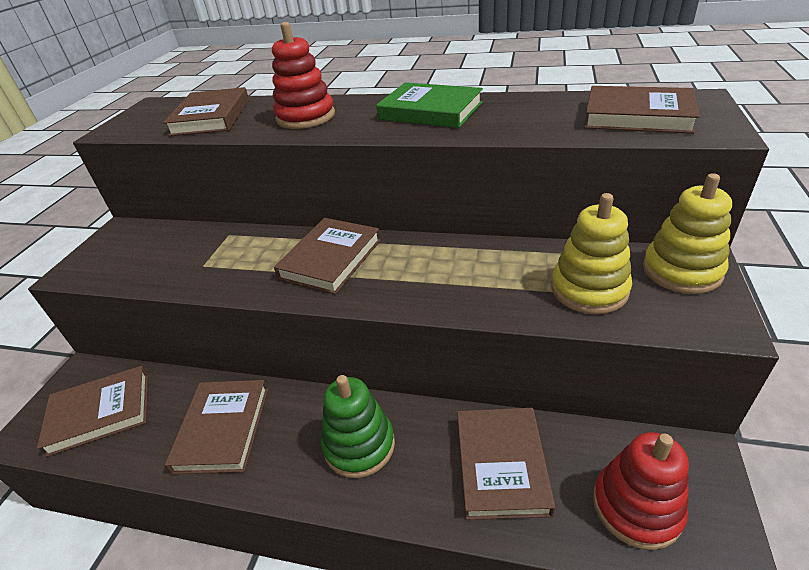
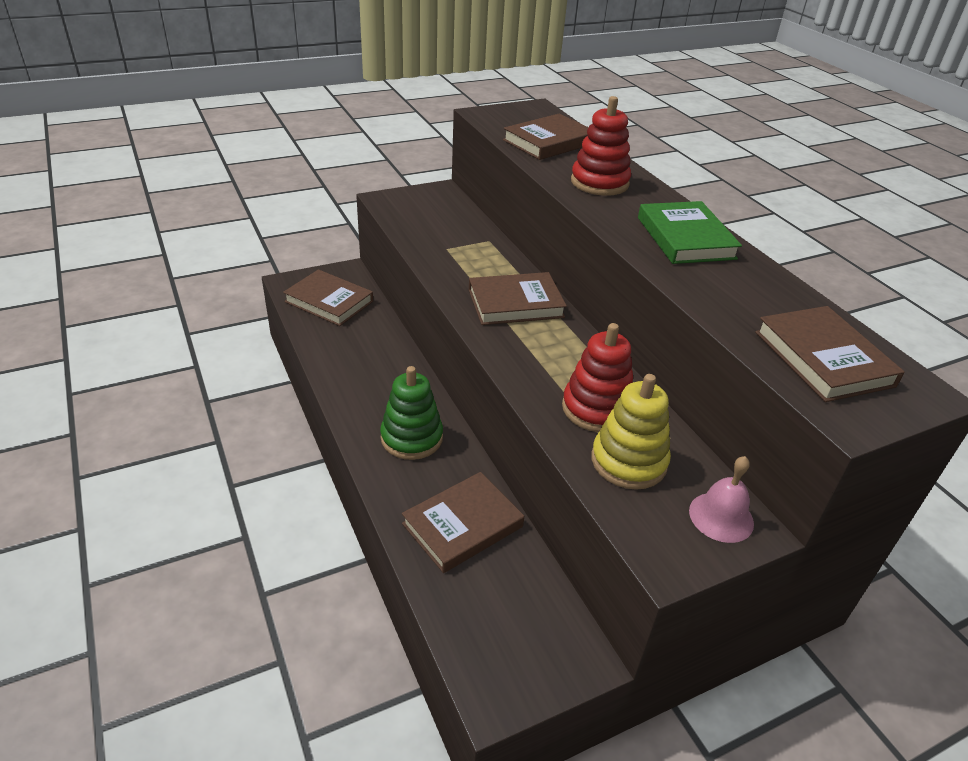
camera: 45 degrees right, 0 degrees up
(222, 429) = (365, 363): brown book -> none
(636, 507) = (494, 624): red stacking toy -> red stacking toy (597, 408)
(681, 271) = (721, 517): yellow stacking toy -> pink bell

